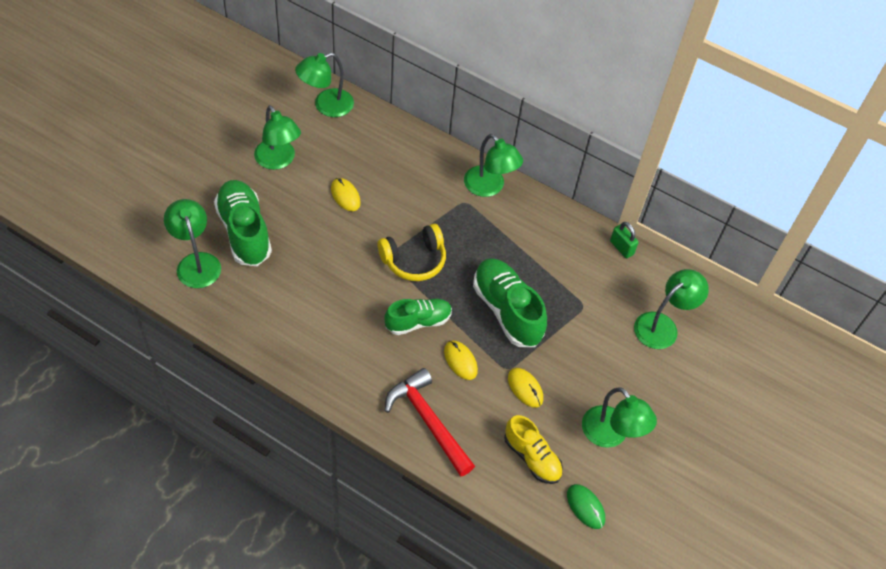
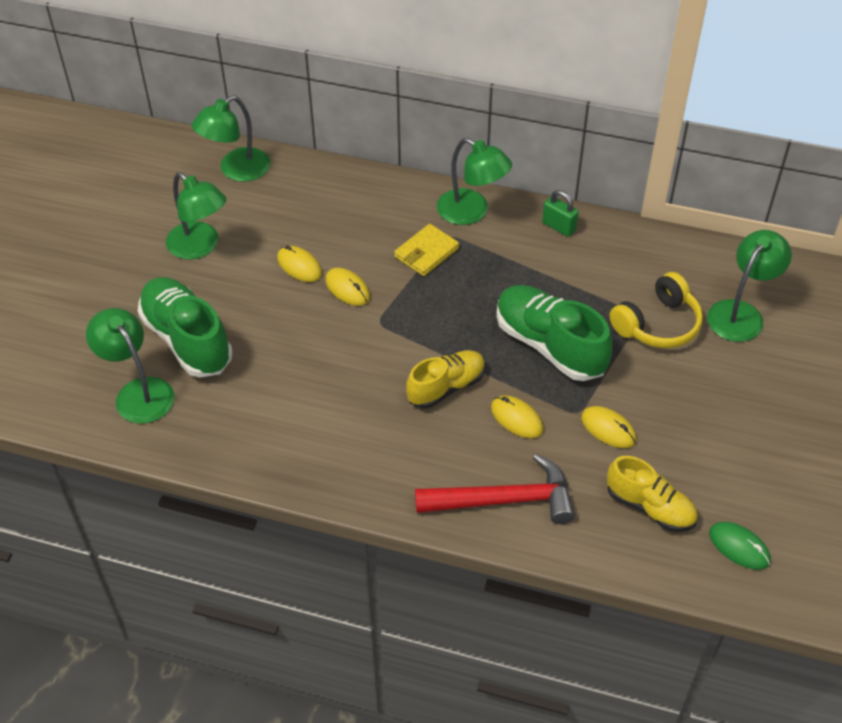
camera: 10 degrees left, 5 degrees down
(374, 224) = (347, 289): none -> yellow mouse
(414, 260) = (413, 317): yellow headphones -> yellow headphones (658, 324)
(418, 322) = (446, 387): green shoe -> yellow shoe
(428, 421) = (504, 500): red hammer -> red hammer turned 135 degrees clockwise
(443, 211) = (426, 253): none -> yellow wallet
(611, 435) = (733, 454): green lamp -> none
(621, 248) = (656, 239): green padlock -> green padlock (559, 227)

